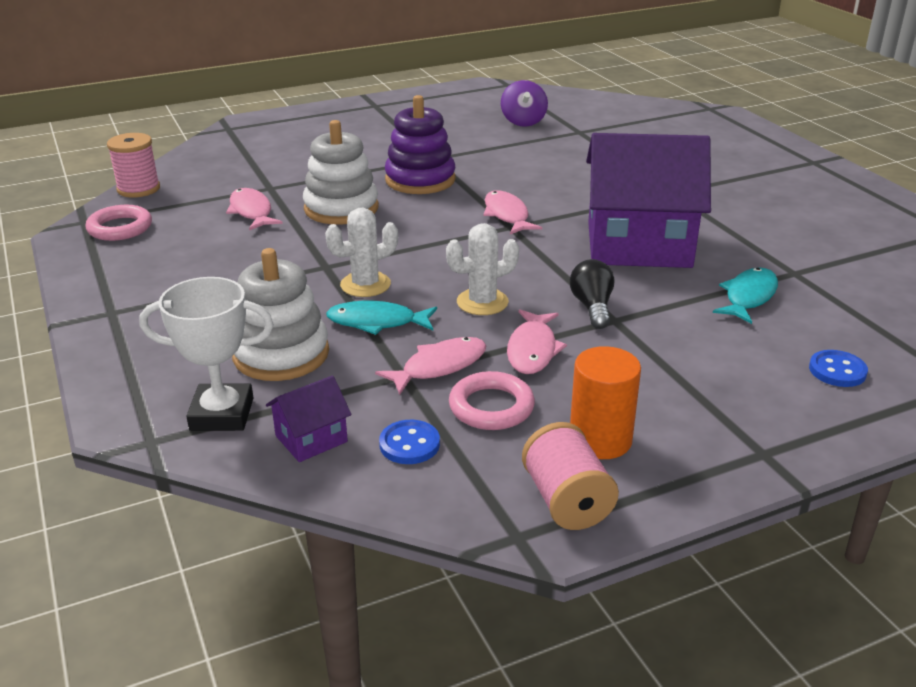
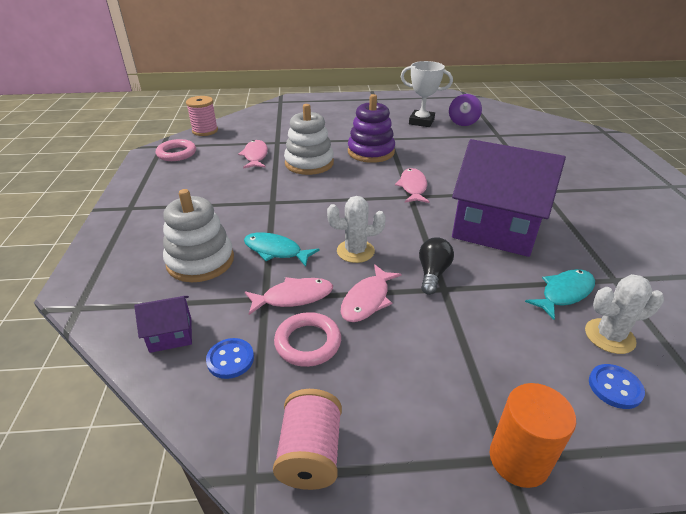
camera: 20 degrees right, 5 degrees up
(222, 414) = (132, 298): white trophy -> white trophy (421, 122)
(365, 285) = (287, 220): white cactus -> white cactus (609, 336)
(600, 440) = (371, 399): orange cylinder -> orange cylinder (519, 459)

